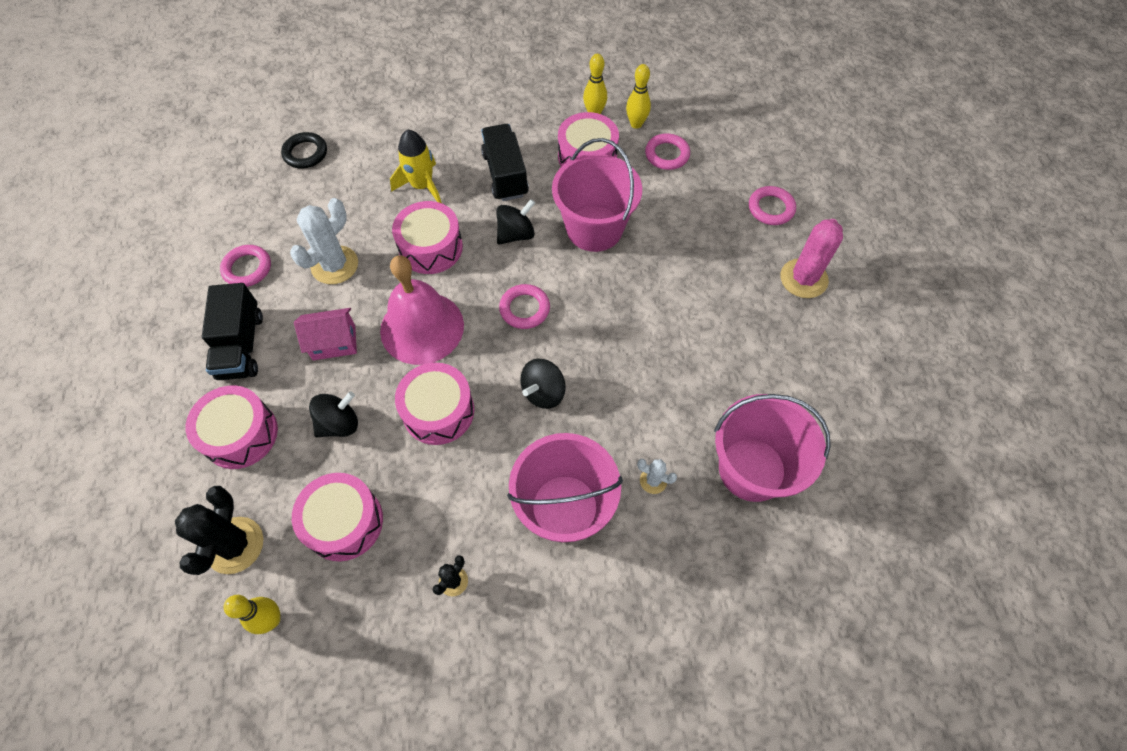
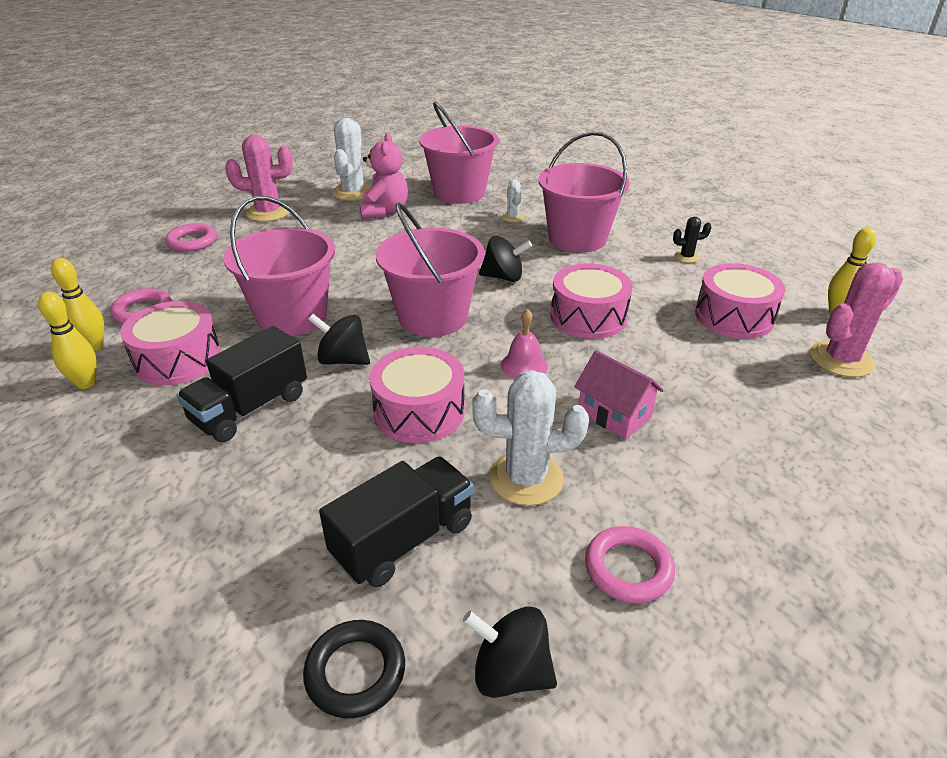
camera: 125 degrees left, 25 degrees down
(235, 545) = (841, 359): black cactus -> pink cactus
(240, 434) = (780, 418): pink drum -> none
(241, 345) = (715, 488): black truck -> black truck (403, 540)
(339, 424) = (676, 362): black spinning top -> black spinning top (510, 672)
(422, 186) = (324, 472): yellow rocket -> none
(422, 327) = (524, 366): pink bell -> pink bell, size x0.46
(524, 309) = (433, 317): pink ring -> pink bucket
(746, 372) = (384, 211): none -> pink teddy bear
(815, 367) = (353, 192): none -> white cactus

